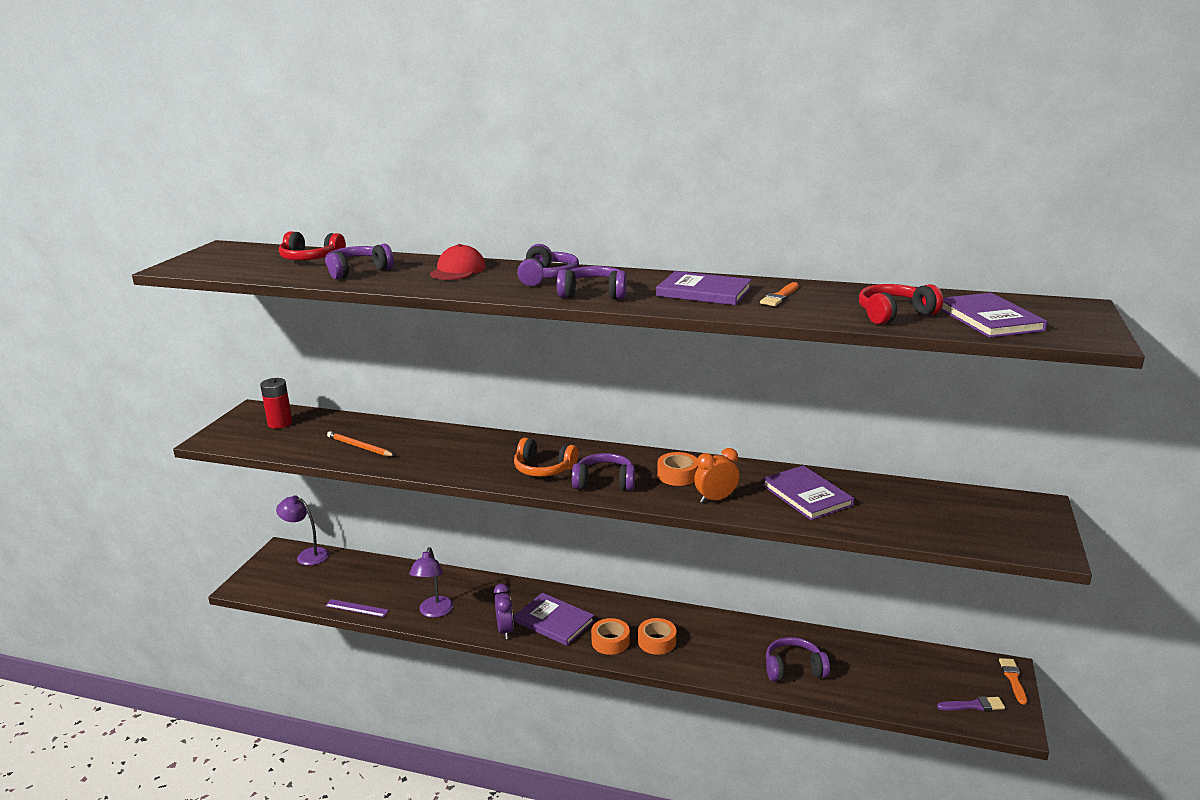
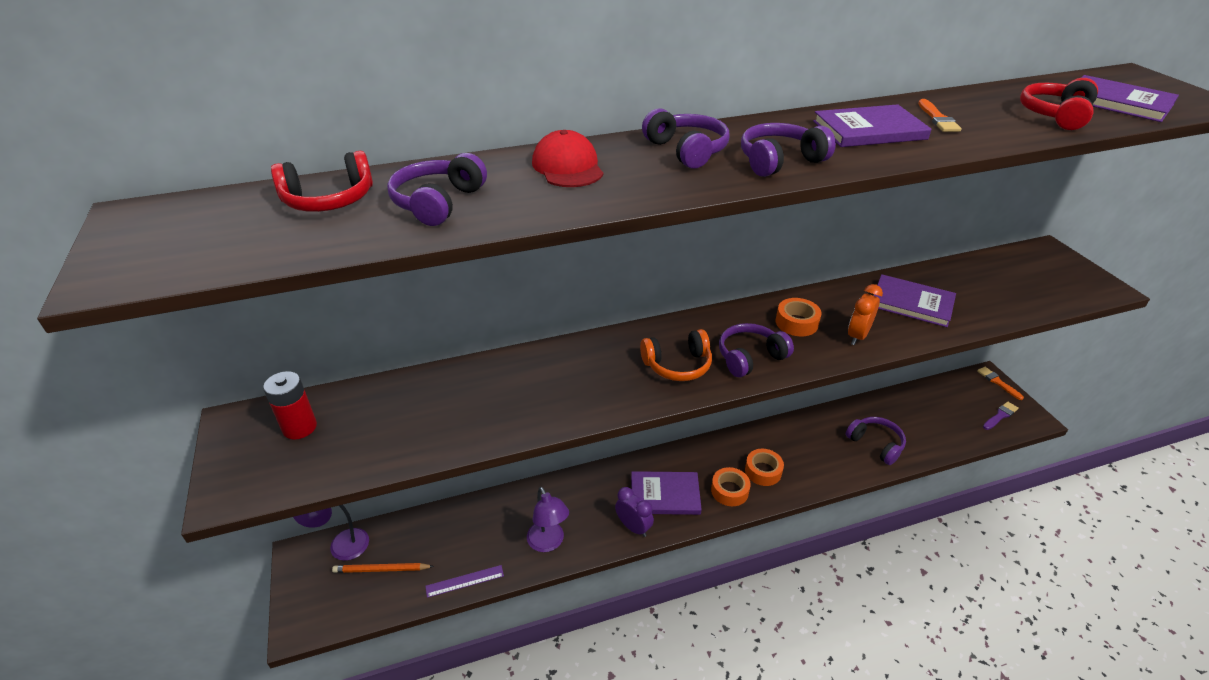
camera: 35 degrees left, 15 degrees up
(359, 447) = (448, 419): orange pencil -> orange pencil (381, 570)
(794, 669) = (876, 444): purple headphones -> purple headphones turned 90 degrees clockwise

